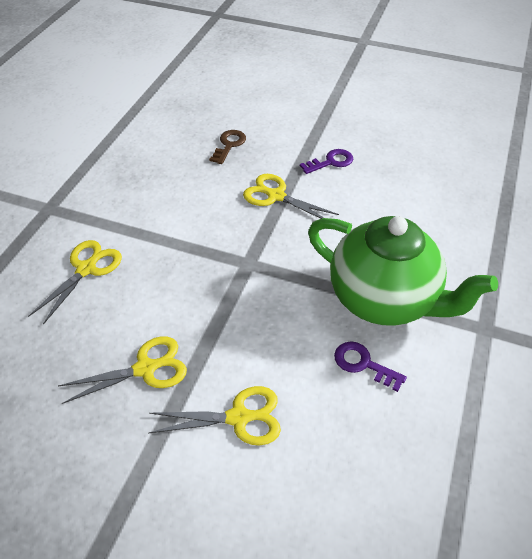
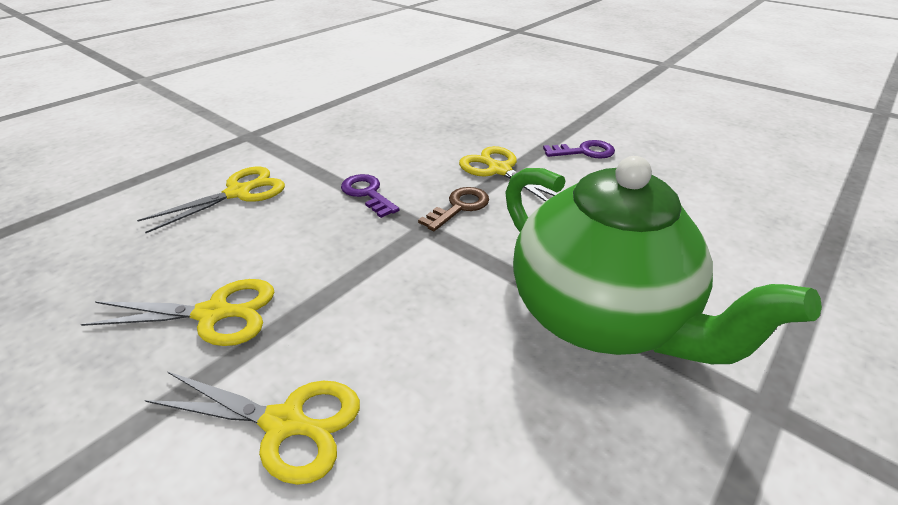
camera: 20 degrees right, 10 degrees down
(229, 145) = (471, 119): brown key -> brown key (459, 207)
(363, 364) = (526, 402): purple key -> purple key (367, 193)

